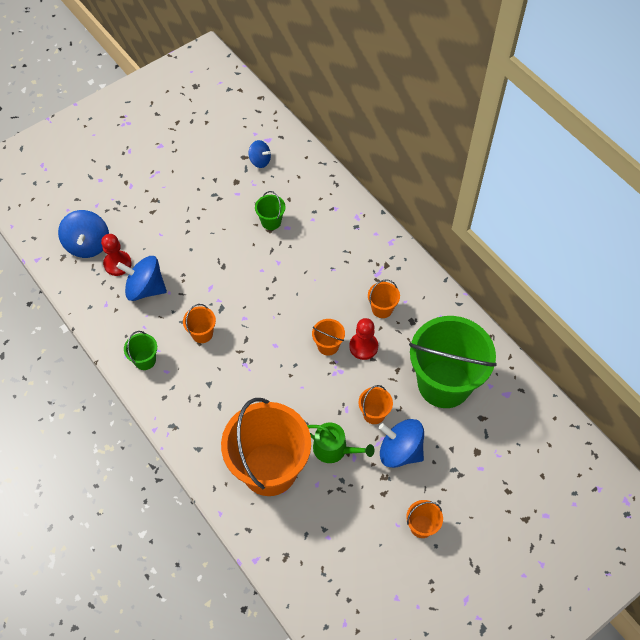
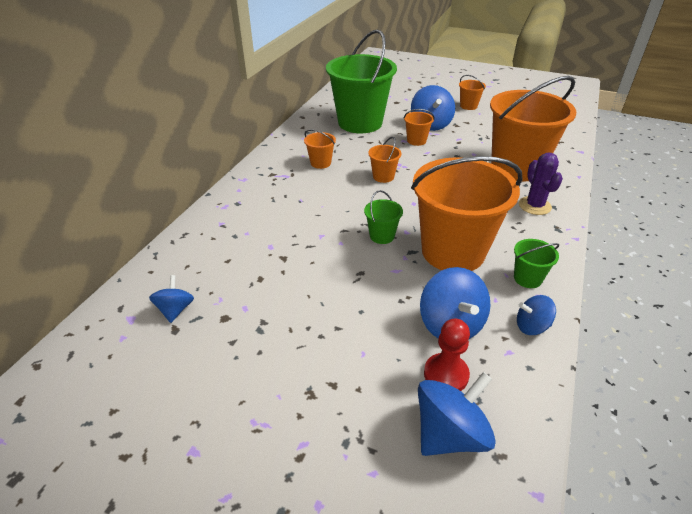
camera: 120 degrees left, 20 degrees down
(111, 330) = (531, 326): none -> blue spinning top
(202, 333) = (453, 251): orange bucket -> orange bucket, size x2.43
(209, 434) = (534, 206): none -> purple cactus
(271, 221) = (270, 261): green bucket -> green bucket (382, 236)
(334, 449) = (464, 147): green watering can -> none
(363, 346) = (365, 161): red pawn -> none

